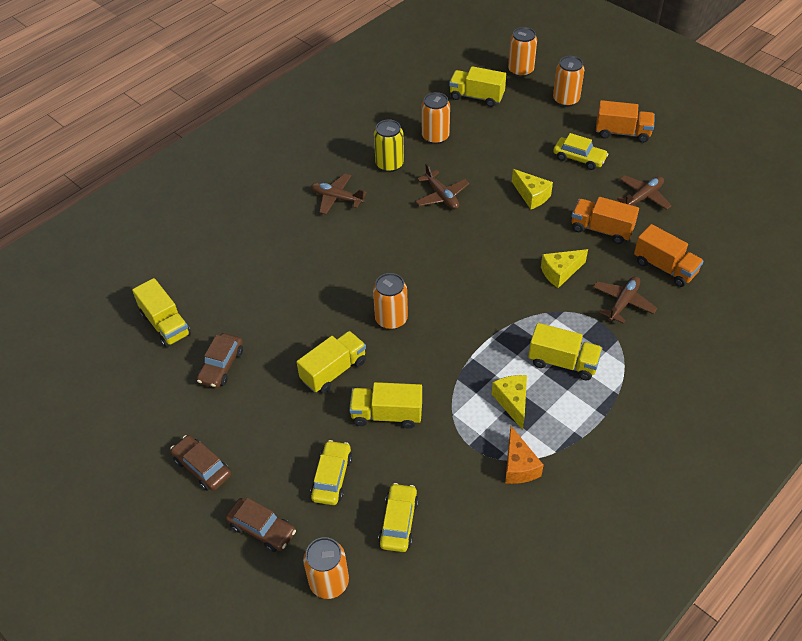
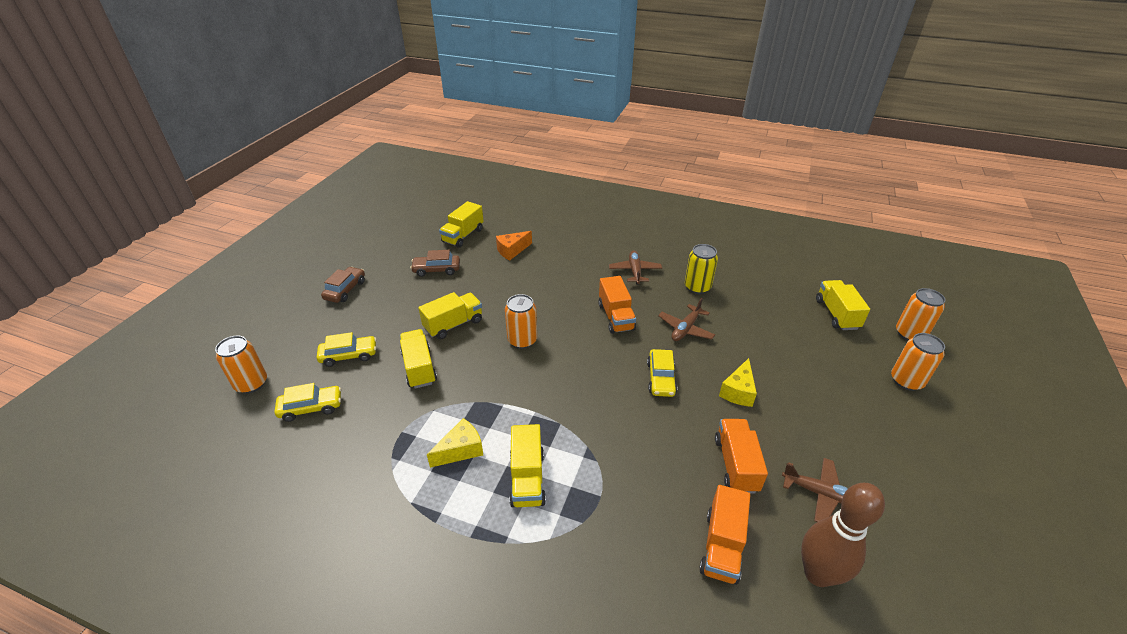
camera: 65 degrees right, 10 degrees down
(262, 529) = (296, 334): brown car -> none
(333, 371) = (453, 324): yellow truck -> yellow truck turned 60 degrees counterclockwise
(435, 137) = (756, 303): orange can -> none
(518, 466) = (386, 476): orange cheese -> orange cheese (512, 251)
(560, 272) = (648, 444): yellow cheese -> none
(579, 158) = (828, 416): yellow car -> yellow car (661, 378)
(622, 133) = (908, 445): orange truck -> orange truck (616, 317)
(623, 303) = (639, 514): brown plane -> none
(700, 229) = (817, 574): none -> brown bowling pin

